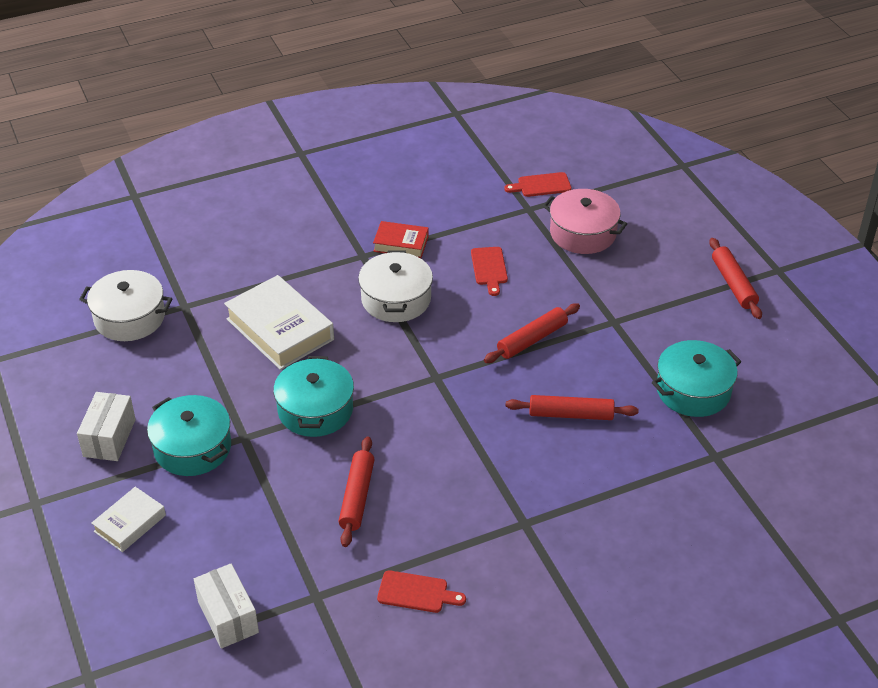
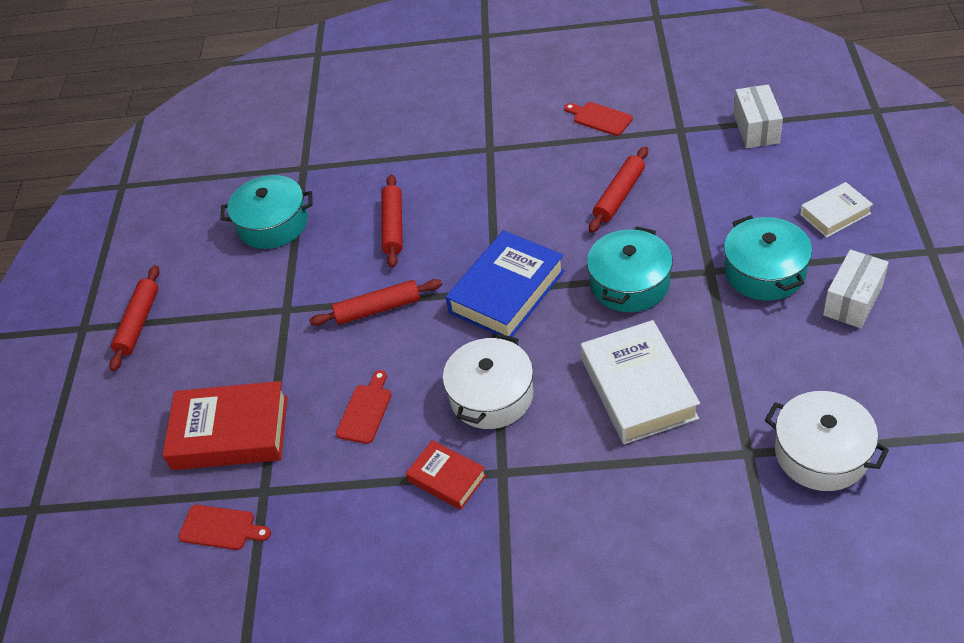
camera: 150 degrees left, 5 degrees up
(425, 378) = (506, 292): none -> blue book
(571, 414) = (393, 226): red rolling pin -> red rolling pin turned 60 degrees clockwise
(583, 233) = (230, 433): pink pot -> red book

